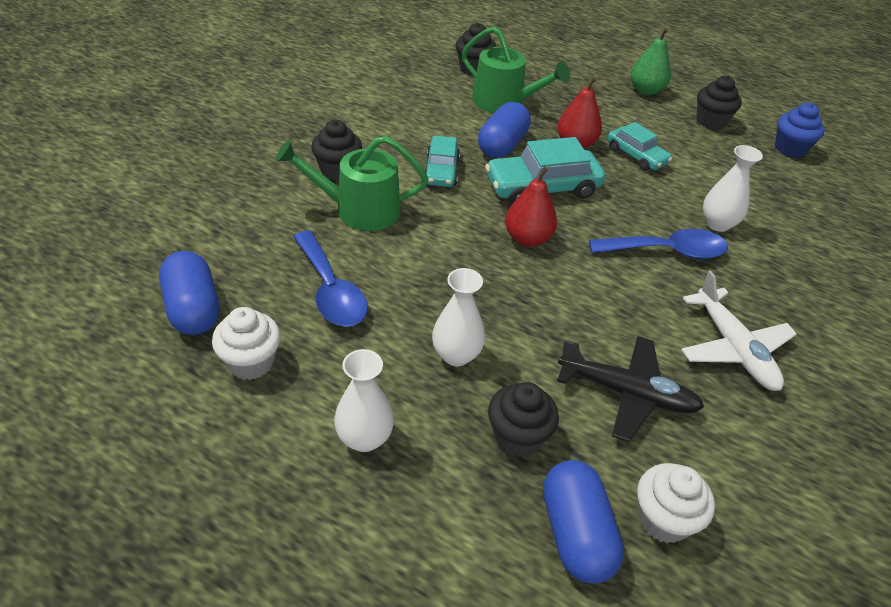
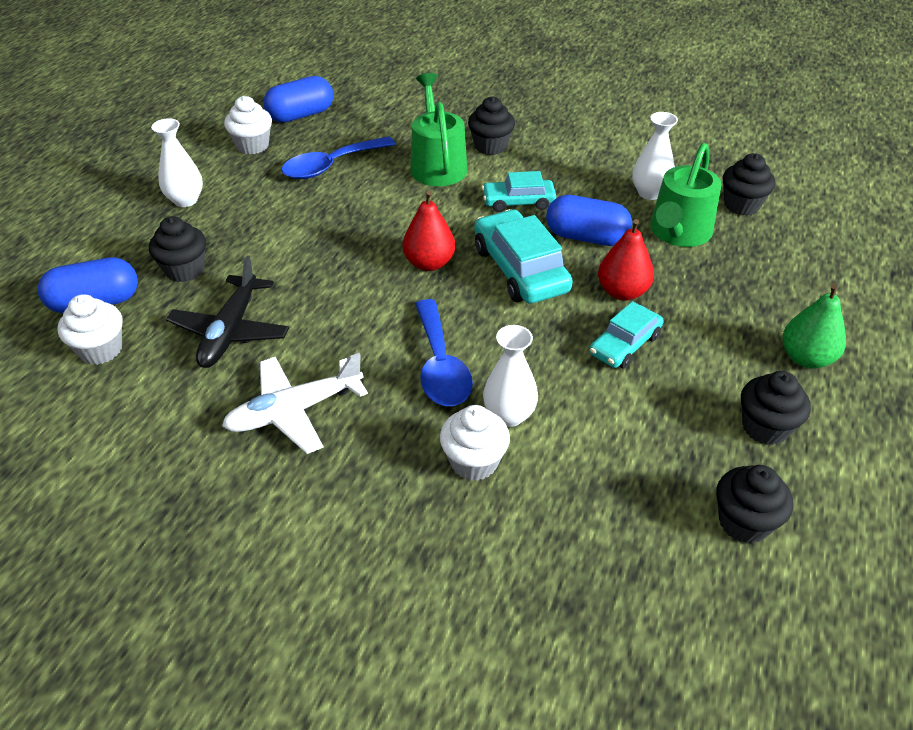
camera: 85 degrees right, 0 degrees up
(456, 355) = (268, 233): white vase -> white vase (649, 193)
(768, 249) = (474, 462): none -> white cupcake
(790, 149) = (744, 522): blue cupcake -> black cupcake

